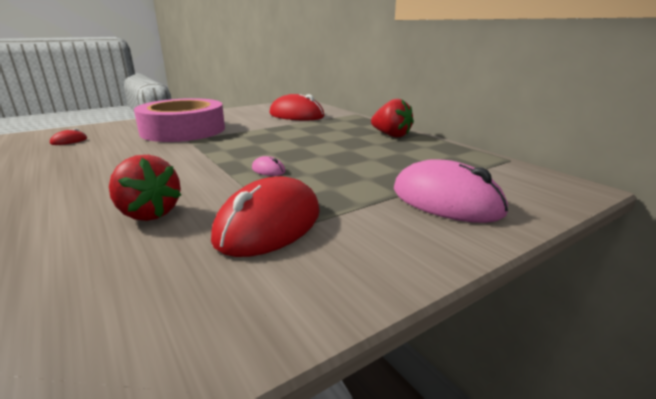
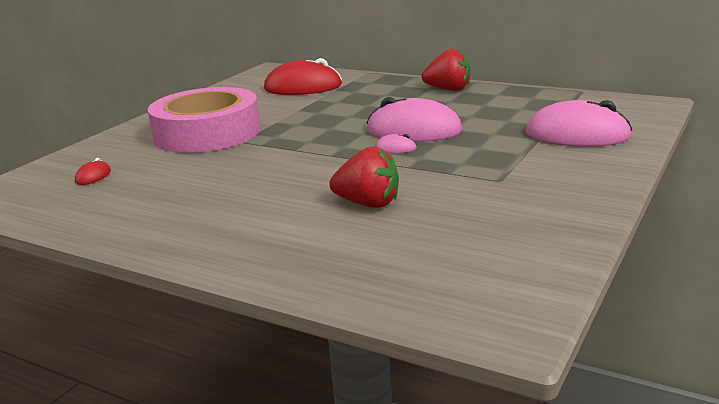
camera: 25 degrees left, 0 degrees up
(269, 224) = (479, 184): red mouse -> none
(308, 160) = (414, 131): none -> pink mouse

